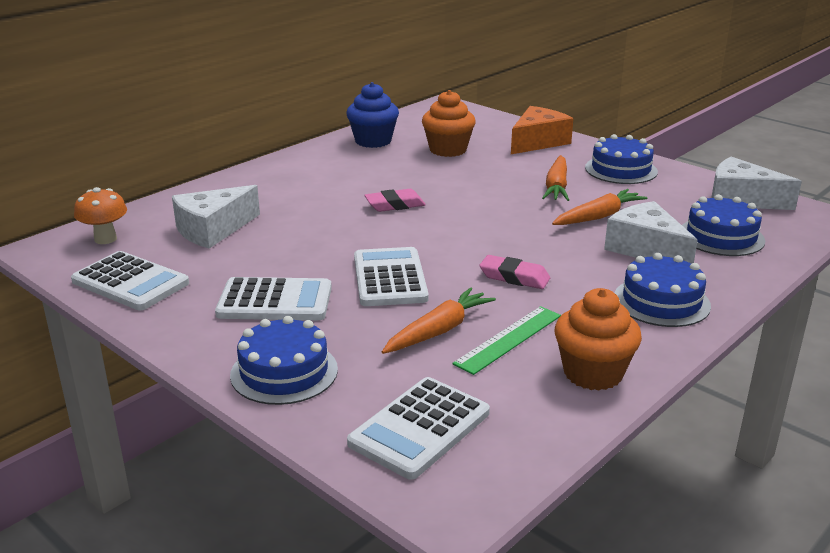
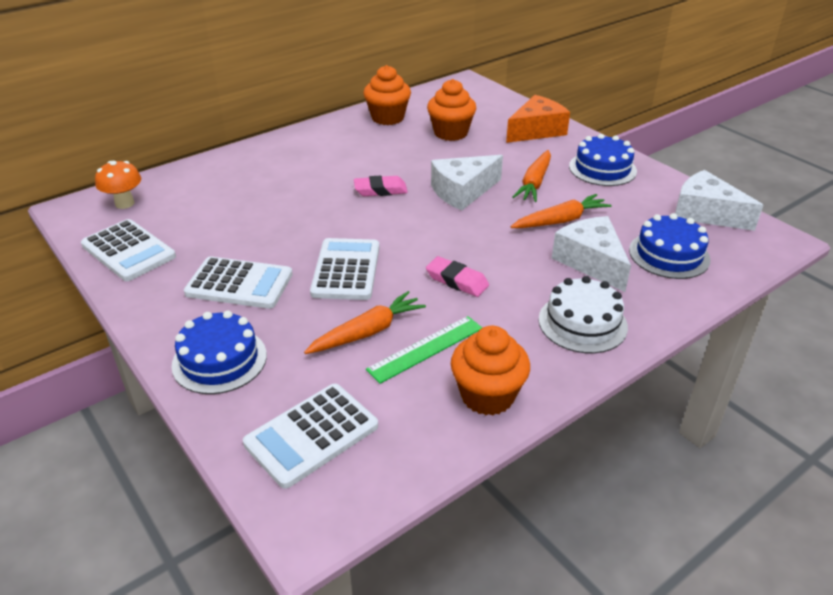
camera: 10 degrees right, 10 degrees up
(213, 230) = (215, 202): white cheese -> white cheese (462, 192)
(373, 141) = (387, 118): blue cupcake -> orange cupcake
(661, 301) = (582, 323): blue cake -> white cake

